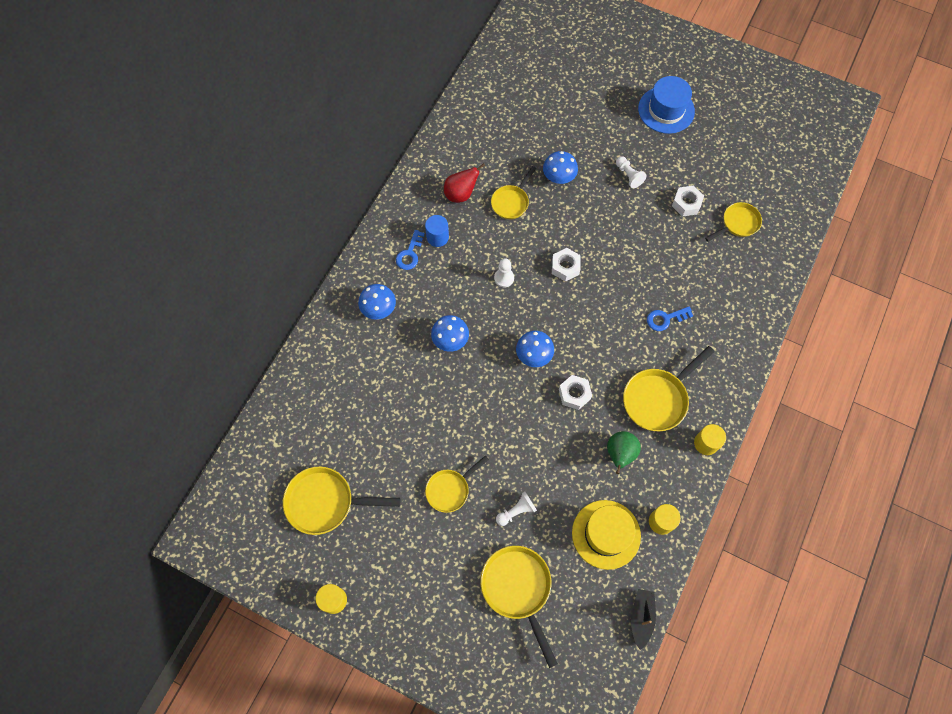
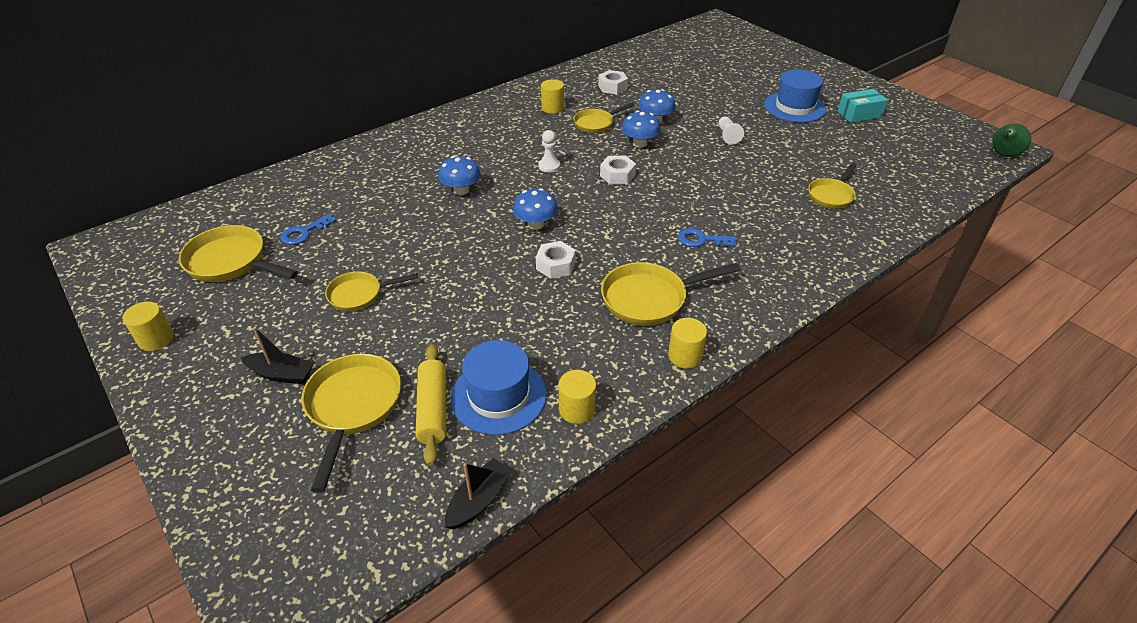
camera: 25 degrees right, 25 degrees down
(378, 308) = (414, 153): blue mushroom -> blue mushroom (639, 143)
(410, 254) = (474, 129): blue key -> blue key (304, 232)
(437, 237) = (508, 126): blue cylinder -> none
(449, 586) = (281, 374): none -> black boat
(461, 194) = (552, 108): red pear -> yellow cylinder
(516, 511) = (412, 337): white pawn -> none
(571, 565) = (433, 409): none -> yellow rolling pin
(606, 534) = (499, 396): yellow hat -> blue hat
(620, 454) = (570, 330): green pear -> green pear (1003, 155)
(686, 204) = (779, 168): white nut -> white nut (612, 87)
(721, 100) = (859, 114): none -> turquoise box
(737, 223) = (831, 195): yellow pan -> yellow pan turned 135 degrees clockwise

